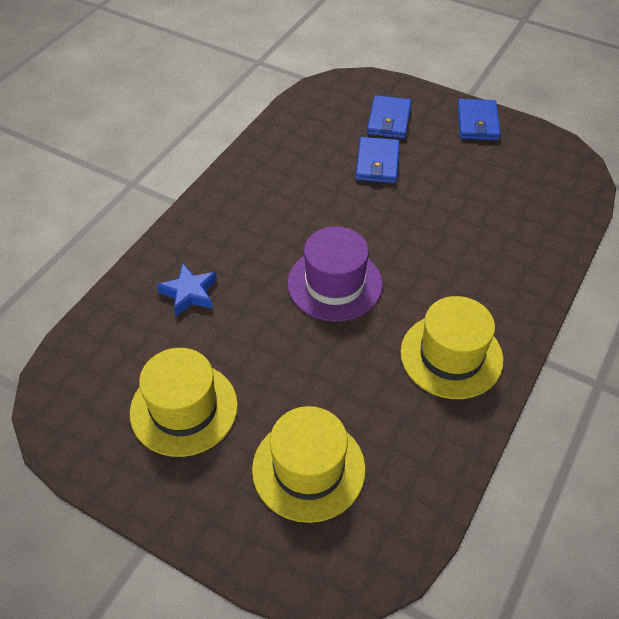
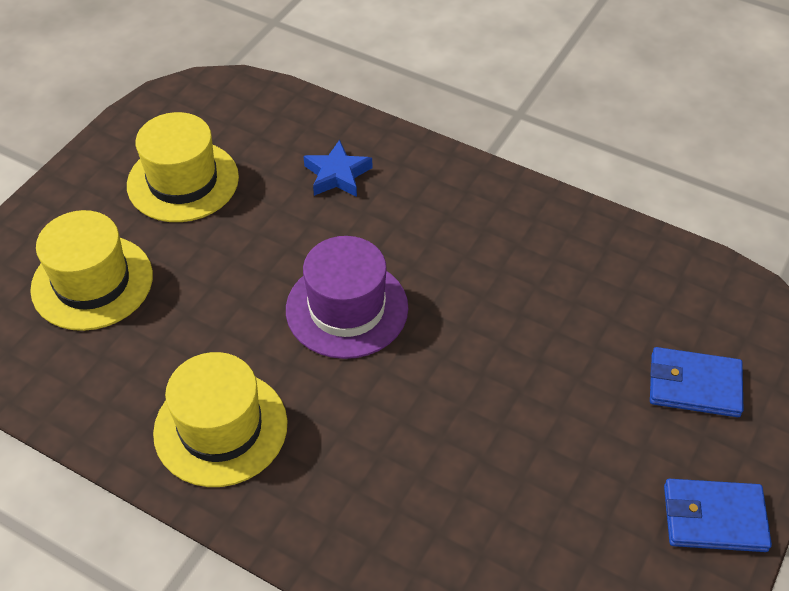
camera: 90 degrees right, 0 degrees up
(377, 163) = (586, 365): blue wallet -> none

